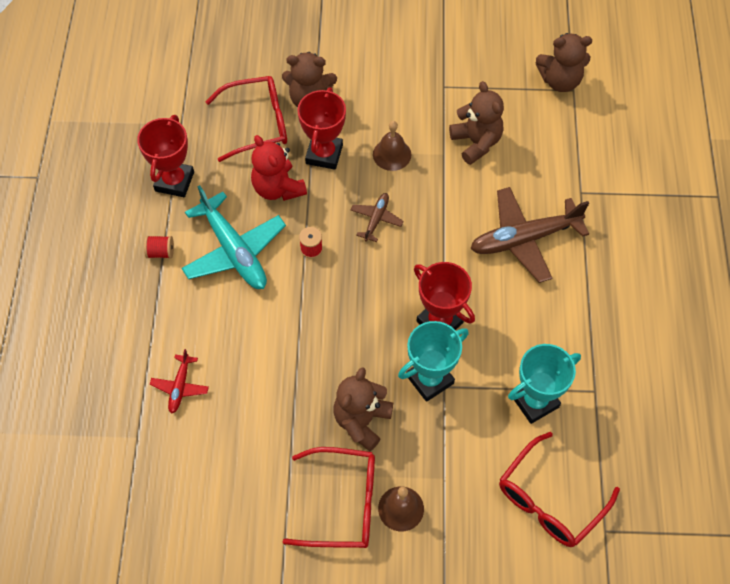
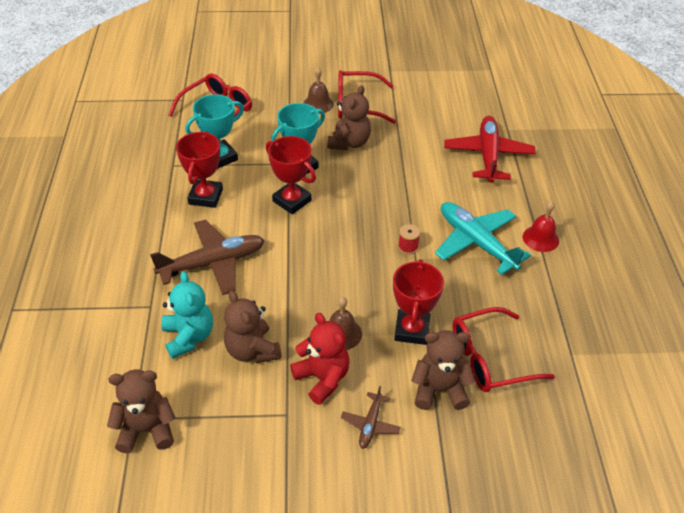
camera: 175 degrees right, 15 degrees down
(160, 252) = (540, 238): red spool -> red bell
(174, 181) = (553, 296): red trophy -> red trophy (205, 197)
(180, 387) = (488, 155): red plane -> red plane, size x2.02
(278, 188) = (451, 295): red teddy bear -> red teddy bear (322, 378)
(376, 219) = (352, 273): brown plane -> brown plane (370, 424)
(537, 159) = (189, 337): none -> turquoise teddy bear

